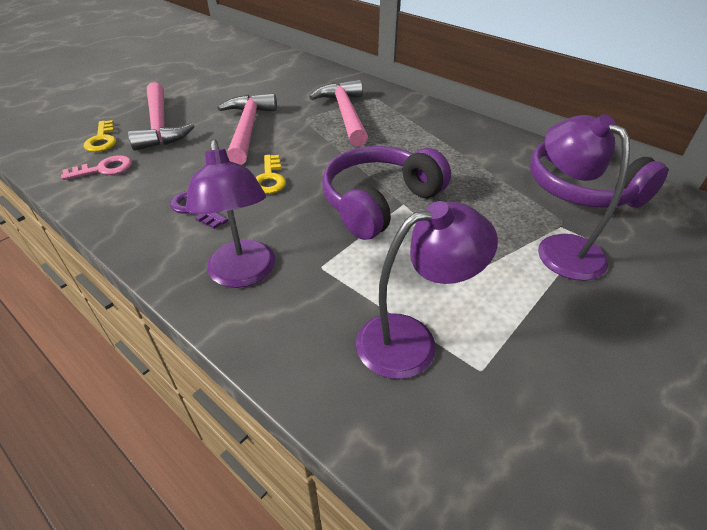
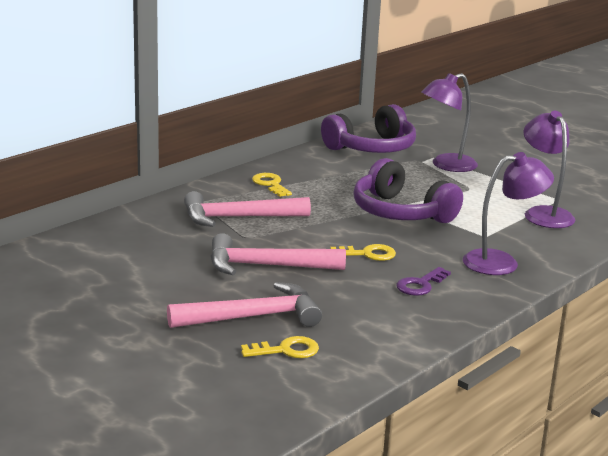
camera: 90 degrees left, 20 degrees down
(104, 169) = (354, 339): pink key -> none
(428, 126) = (270, 184): none -> yellow key

